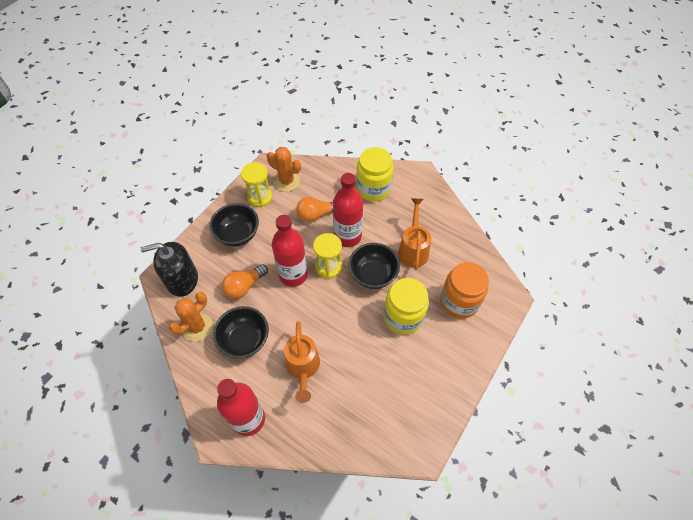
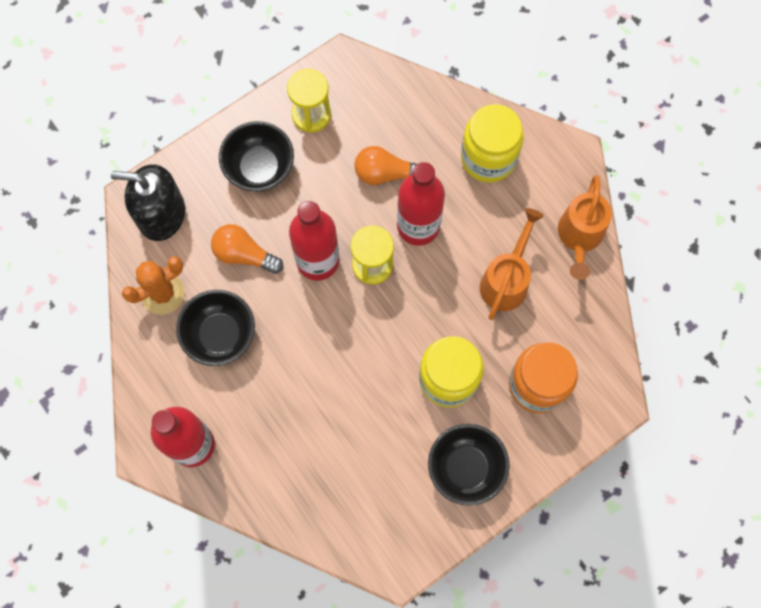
camera: 20 degrees right, 15 degrees up
(244, 286) = (244, 254): orange light bulb -> orange light bulb turned 45 degrees clockwise
(286, 181) = (360, 100): orange cactus -> none
(303, 368) = (284, 402): orange watering can -> orange watering can (579, 237)
(373, 275) = (431, 300): black bowl -> black bowl (466, 468)

